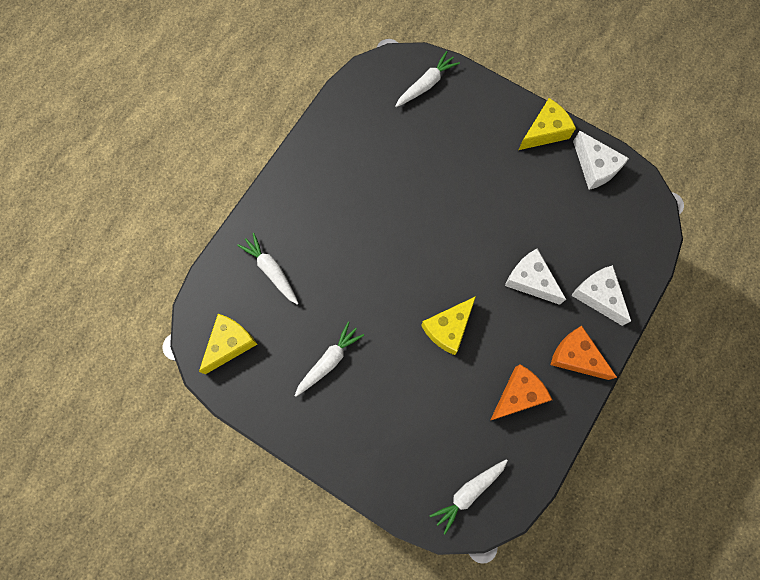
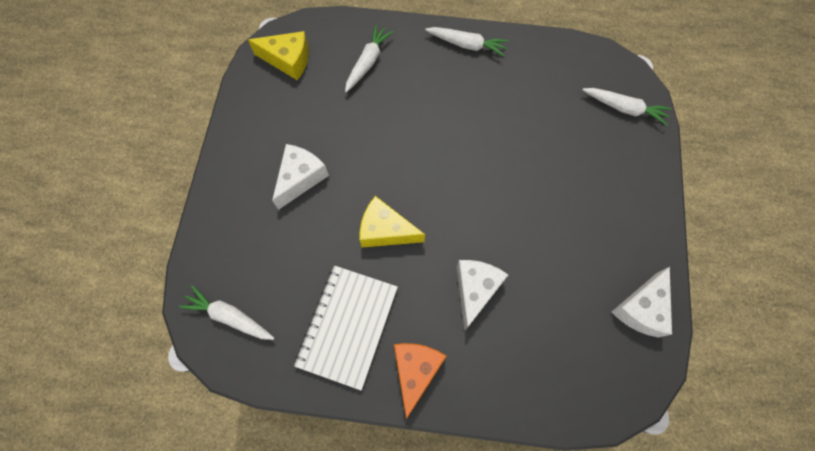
camera: 65 degrees right, 5 degrees down
(329, 361) = (307, 141): white carrot -> white carrot (467, 45)
(518, 395) = (348, 326): orange cheese -> white notebook
(545, 131) = (648, 239): yellow cheese -> none
(598, 295) = (495, 369): white cheese -> white cheese (300, 178)

